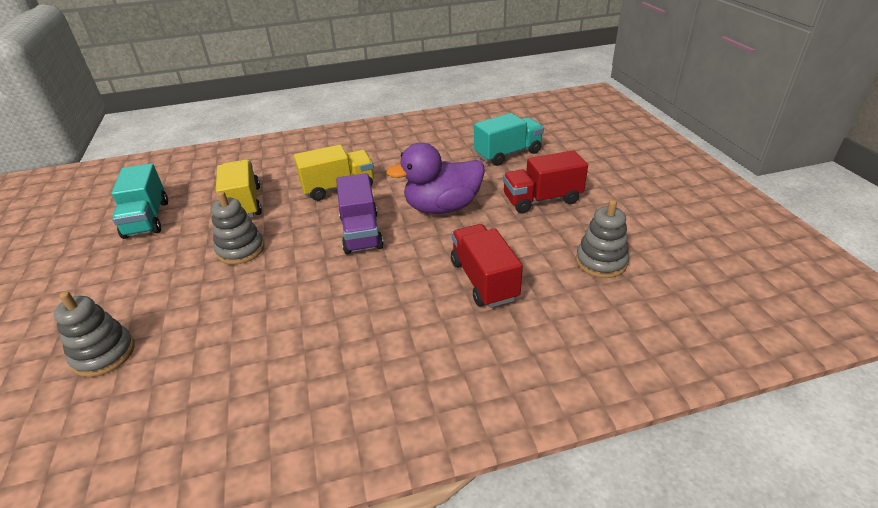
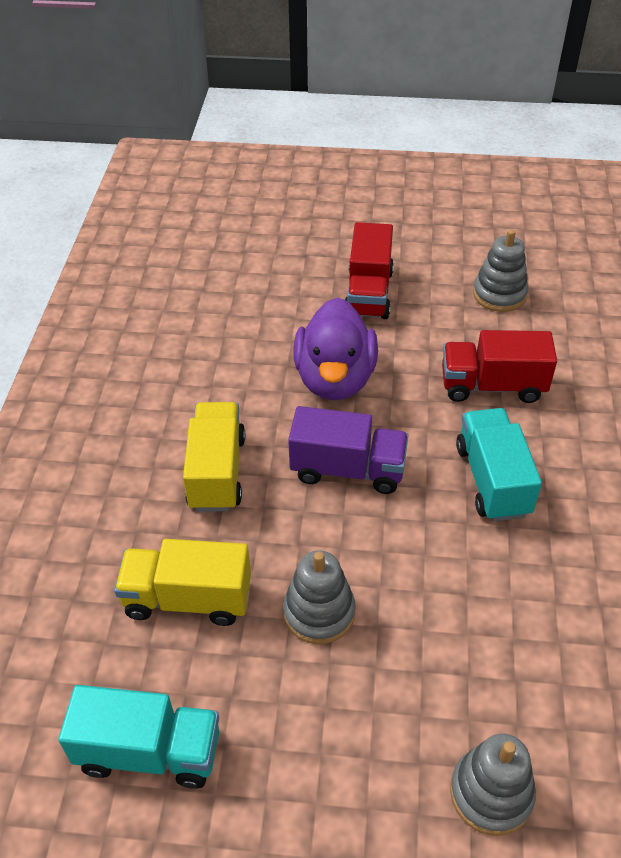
camera: 70 degrees left, 10 degrees up
(508, 154) = (246, 284): turquoise truck -> turquoise truck (492, 480)

